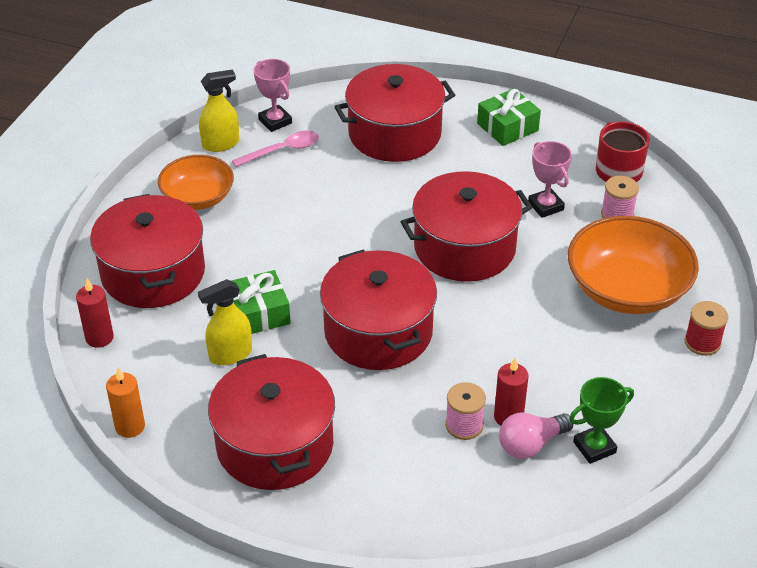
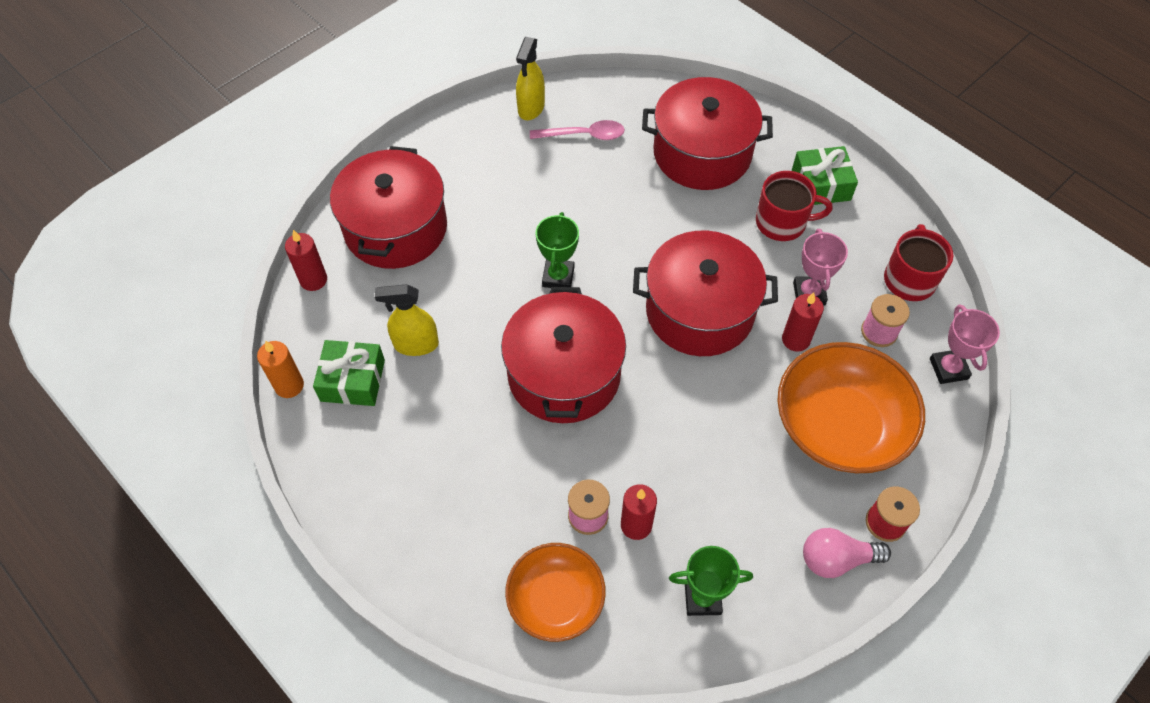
camera: 25 degrees right, 15 degrees up
(198, 197) = (478, 160): orange bowl -> orange bowl (556, 600)
(221, 144) = (531, 108): yellow spray bottle -> yellow spray bottle turned 105 degrees clockwise
(258, 313) = (464, 309): green gift -> green gift (352, 380)
(274, 444) = (402, 460): red pot -> none
(275, 121) = (594, 99): pink trophy -> pink trophy (948, 369)
(327, 262) = (558, 277): none -> green trophy
(493, 163) = (782, 222): none -> red mug
(531, 444) = (640, 566): pink light bulb -> pink light bulb (836, 559)
(555, 242) = (795, 339): none -> red candle

